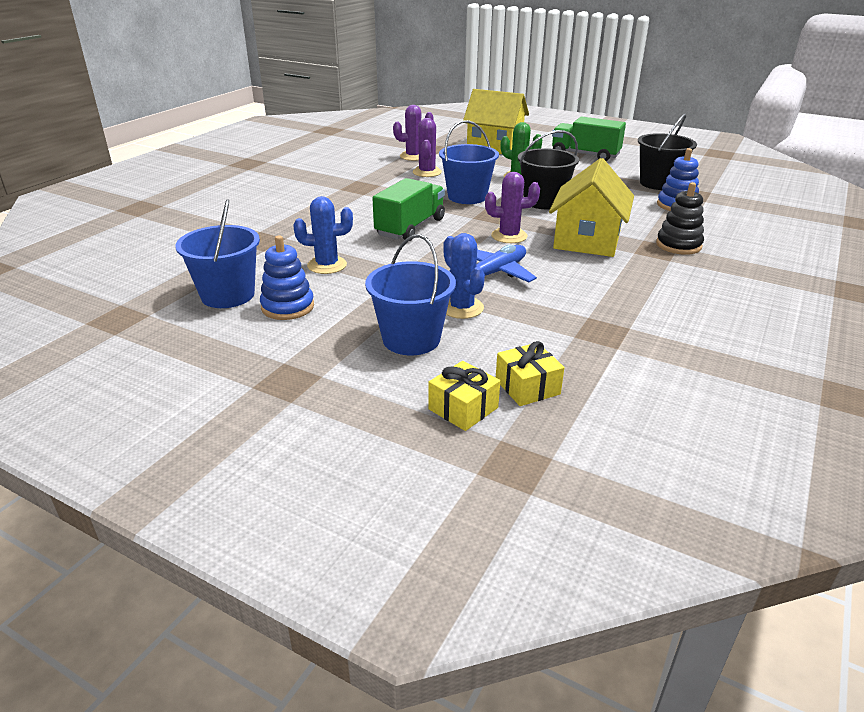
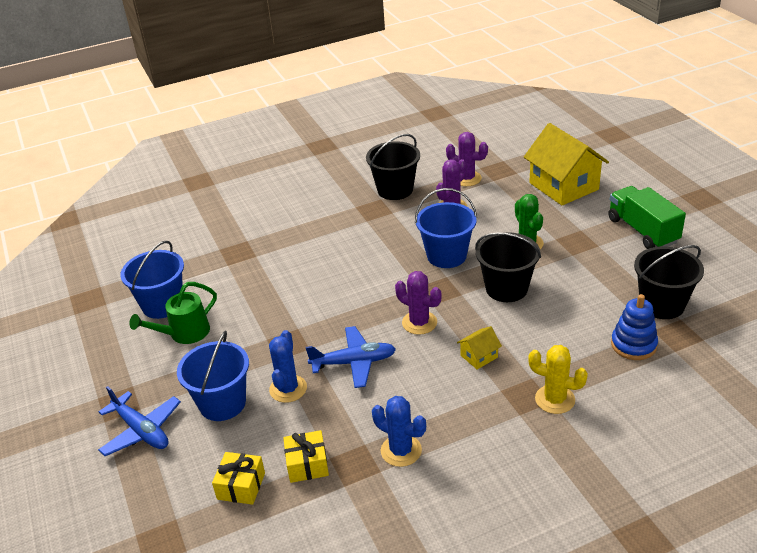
camera: 40 degrees right, 5 degrees up
(287, 307) = (184, 333): blue stacking toy -> green watering can
(327, 265) = (250, 300): blue cactus -> blue cactus (401, 450)
(351, 391) = (141, 431): none -> blue plane
(361, 173) = (395, 190): none -> black bucket
(410, 227) = (355, 279): green truck -> none
(463, 408) = (184, 481): yellow gift -> yellow gift (307, 464)
(587, 240) = (479, 356): yellow house -> yellow house, size x0.43
(678, 245) = (555, 399): black stacking toy -> yellow cactus

